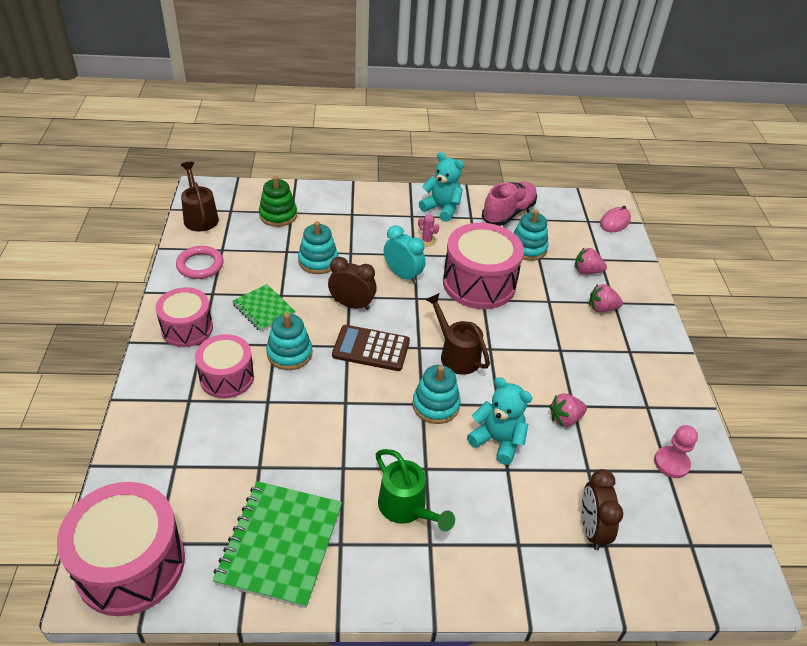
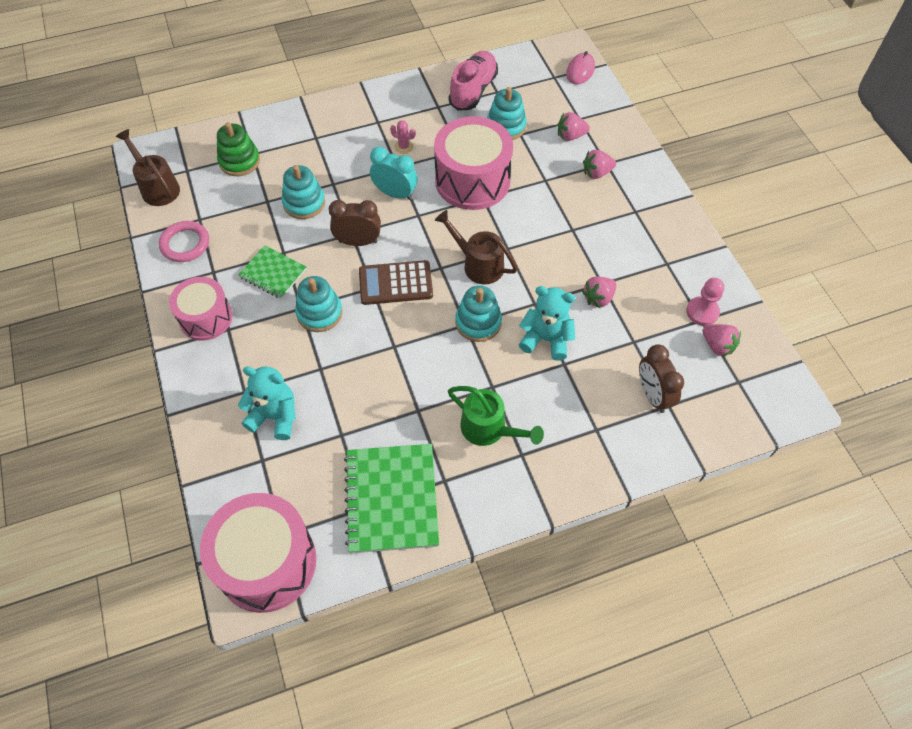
camera: 15 degrees left, 15 degrees up
(227, 377) = (270, 357): pink drum -> none
(442, 208) = (405, 104): turquoise teddy bear -> turquoise teddy bear (275, 416)
(678, 501) = (717, 346): none -> pink strawberry

